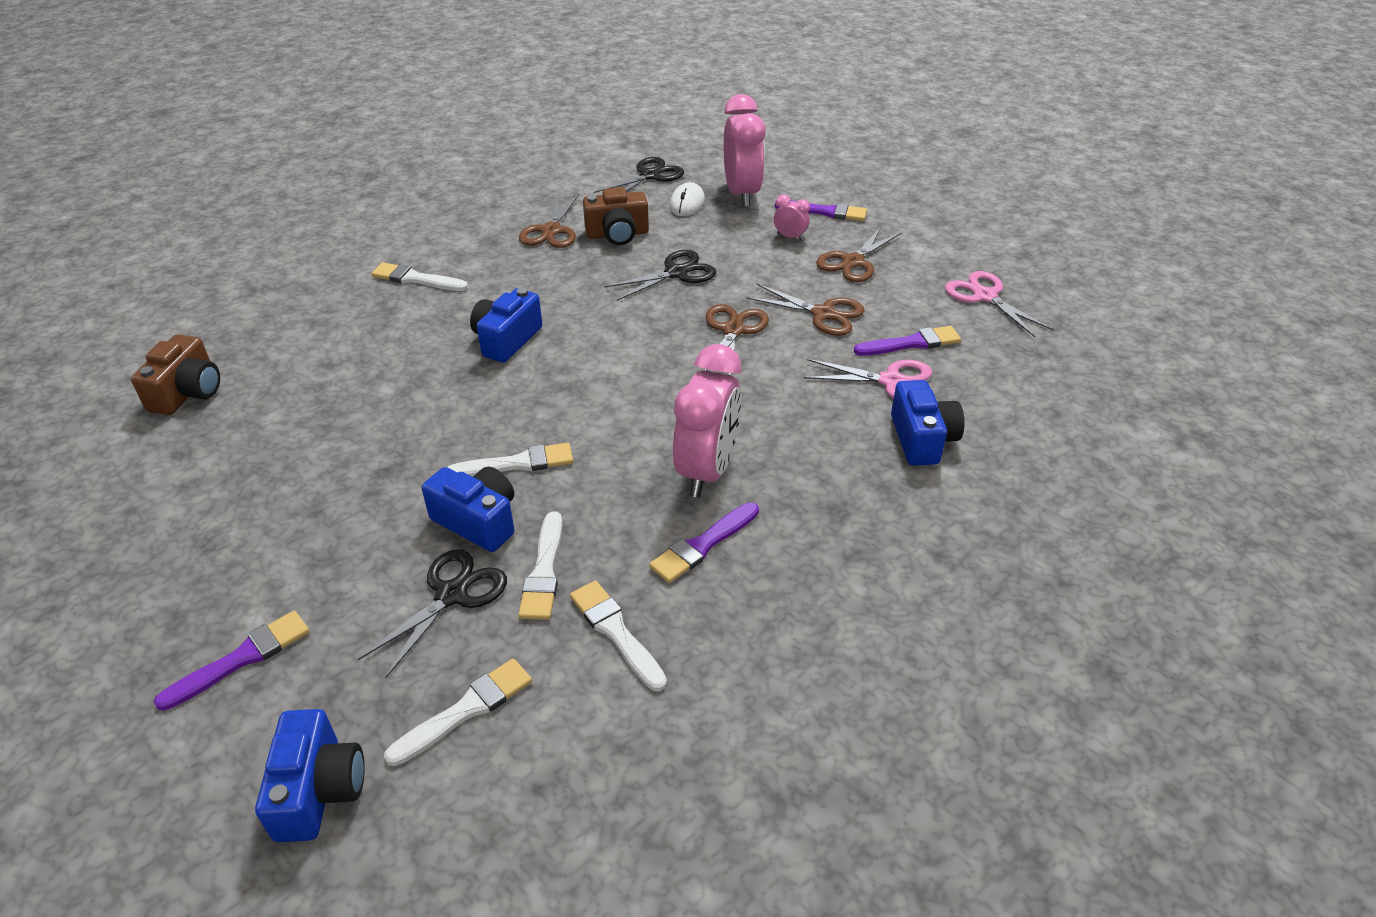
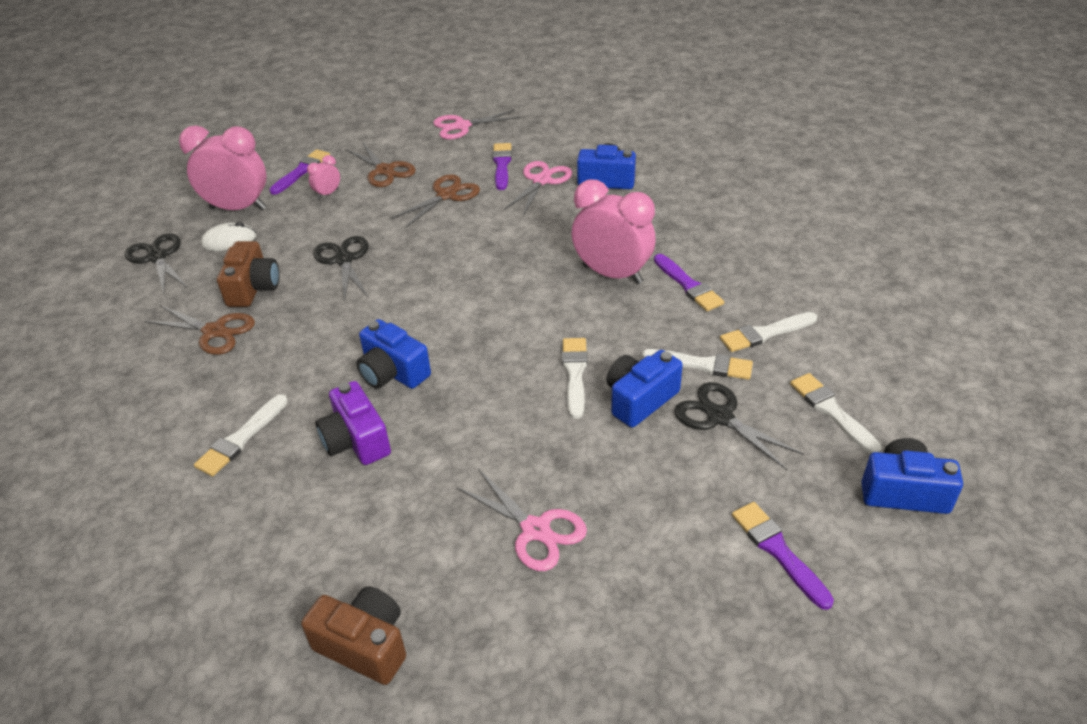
camera: 75 degrees left, 0 degrees up
(294, 468) = (536, 530): none -> pink scissors
(413, 339) = (356, 440): none -> purple camera
(687, 203) = (229, 241): white mouse -> white mouse turned 45 degrees counterclockwise
(733, 330) = (445, 240): brown scissors -> none

